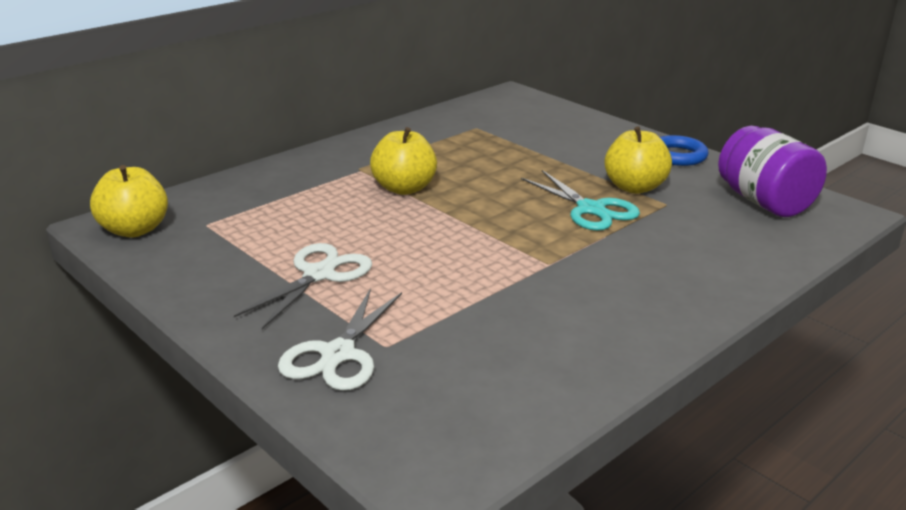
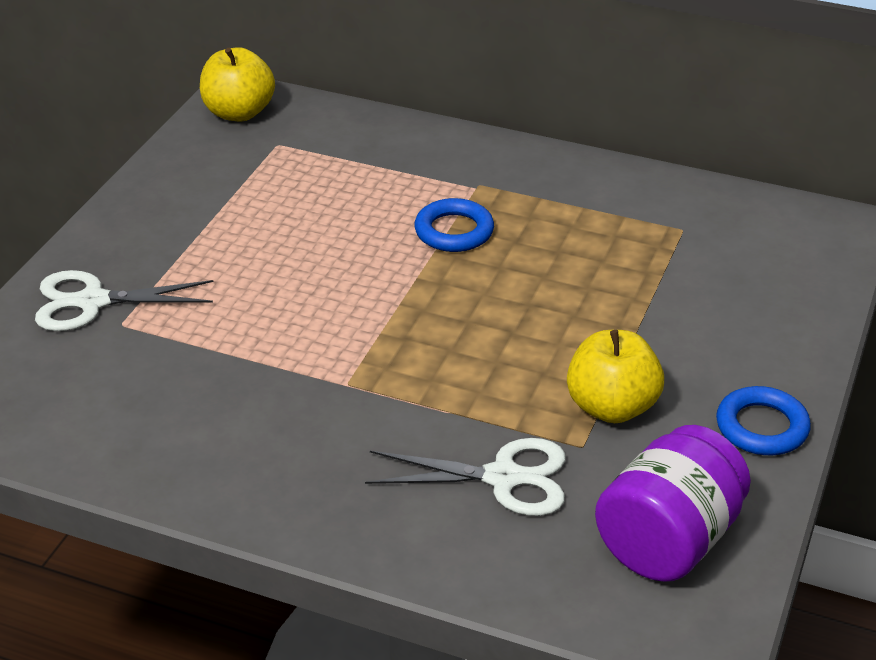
camera: 65 degrees right, 10 degrees up
(319, 274) = (224, 243): white scissors -> white scissors (503, 478)
(404, 188) = (454, 231): yellow apple -> blue ring
(591, 209) = (512, 384): turquoise scissors -> none

